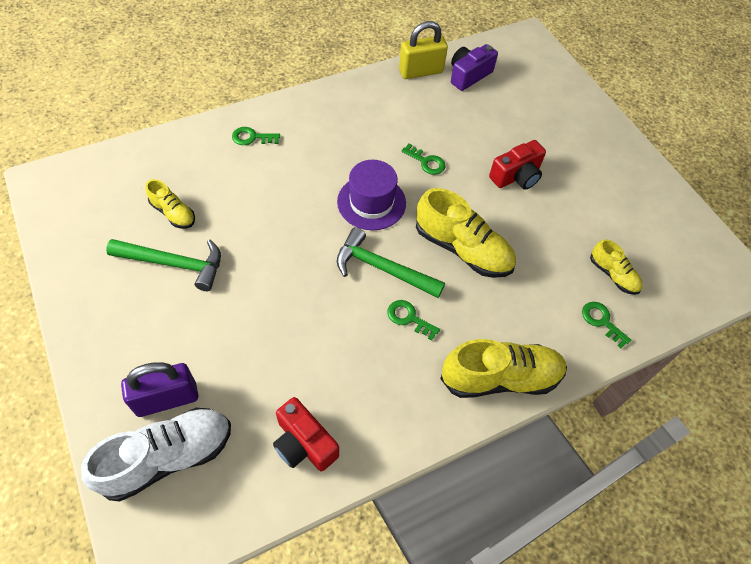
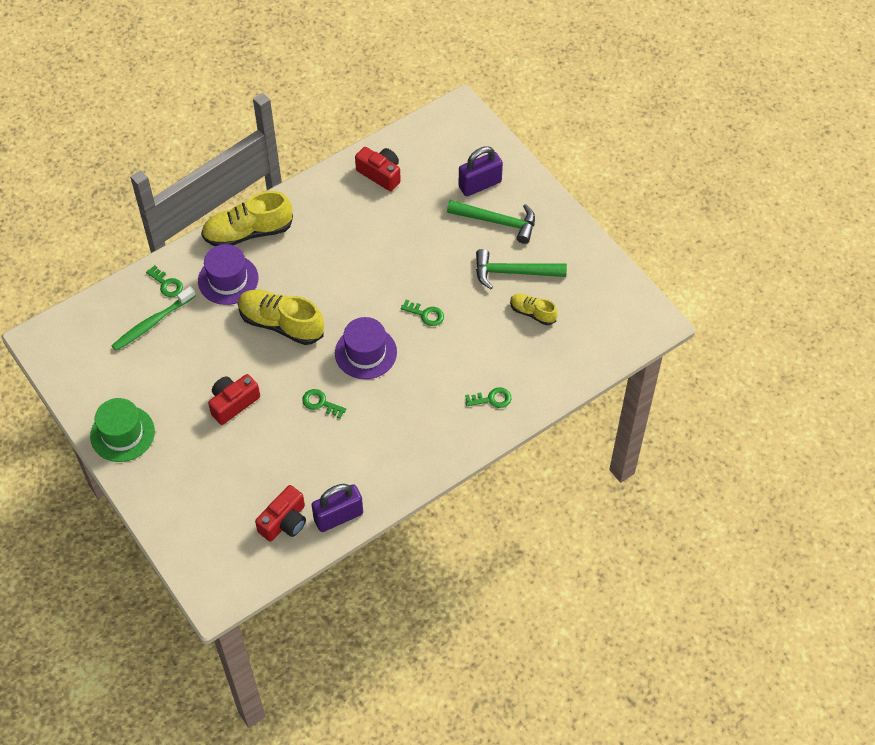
camera: 175 degrees right, 0 degrees up
(168, 457) = (465, 154): white shoe -> none
(382, 268) = (347, 296): green hammer -> green hammer (497, 222)
(409, 318) = (320, 262): green key -> green key (425, 314)
(420, 71) = (338, 516): yellow padlock -> purple padlock
(468, 75) = (284, 522): purple camera -> red camera
(525, 314) = (228, 279): none -> purple hat
(613, 275) = (152, 323): yellow shoe -> green toothbrush
(627, 167) = (122, 434): none -> green hat

